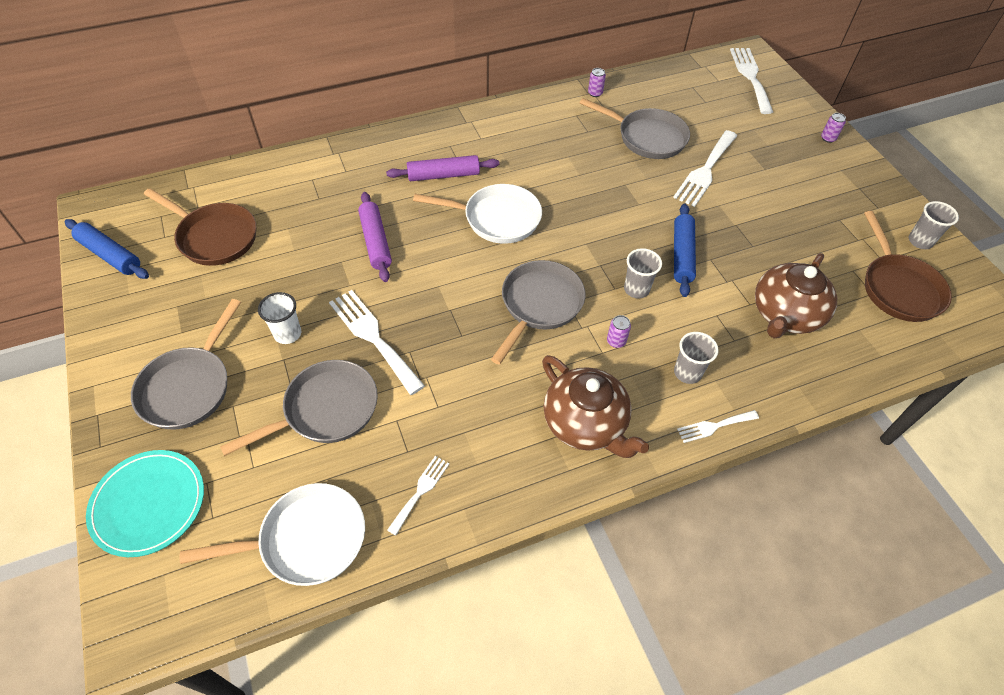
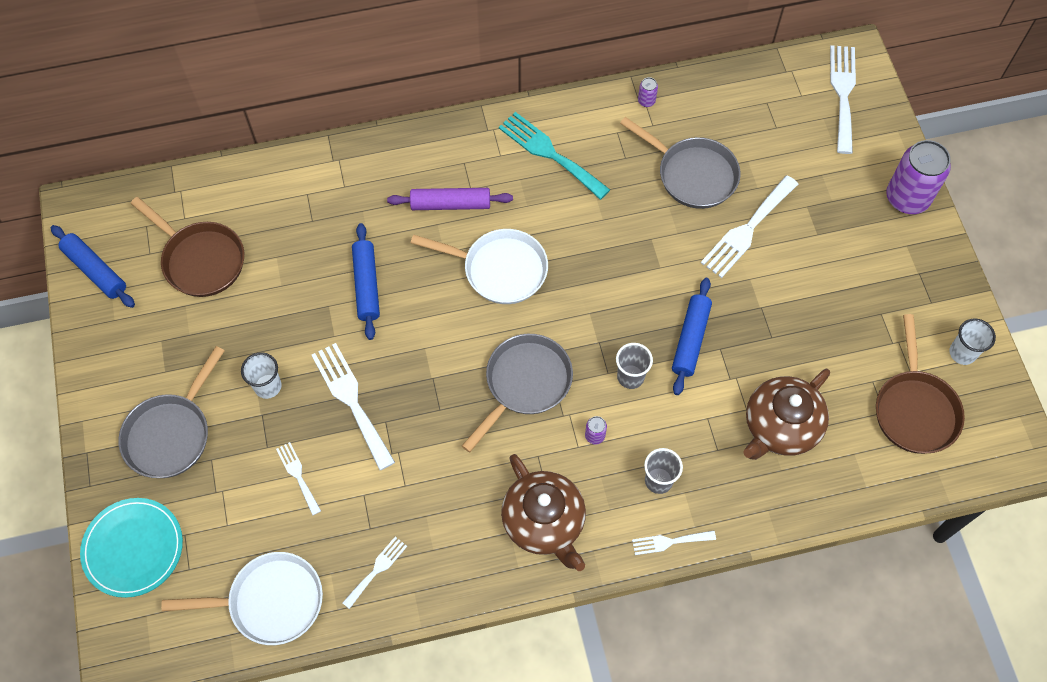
camera: 10 degrees right, 10 degrees up
(325, 410) = (298, 475): grey pan -> white fork
(376, 242) = (366, 285): purple rolling pin -> blue rolling pin
(523, 133) = (550, 153): none -> turquoise fork
(828, 138) = (907, 198): purple can -> purple can, size x2.46
(920, 241) = (962, 353): grey cup -> white cup

